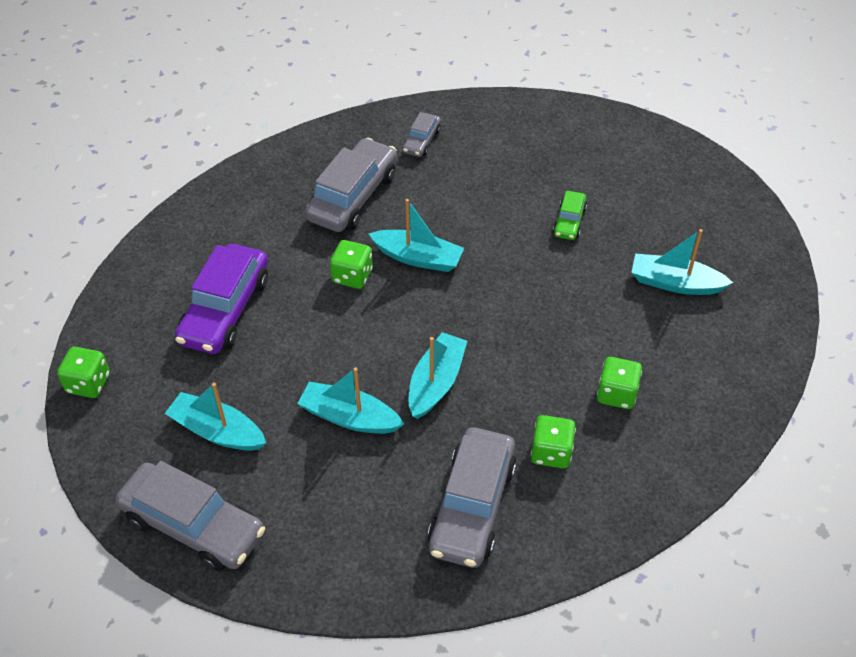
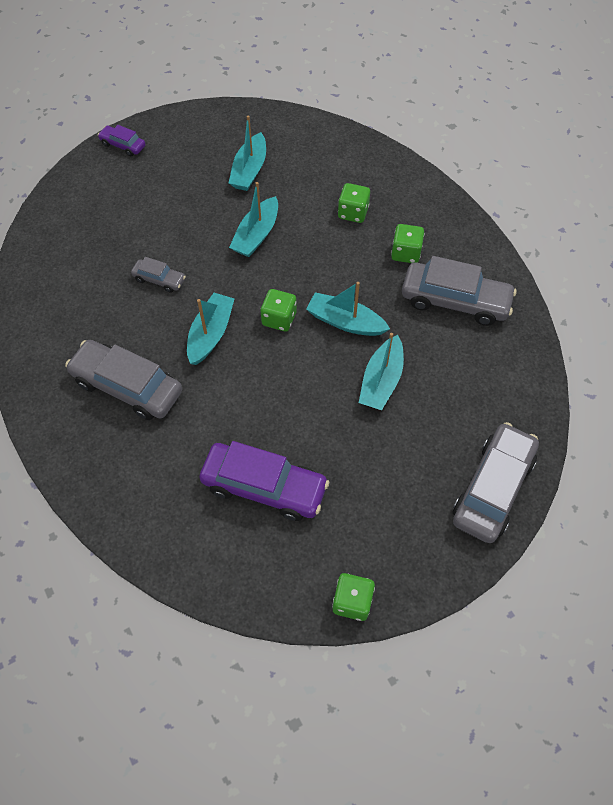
camera: 90 degrees left, 10 degrees up
(217, 431) = (400, 479): turquoise boat -> turquoise boat (256, 235)
(352, 276) = (228, 384): green dice -> green dice (279, 319)
(421, 141) = (60, 331): grey car -> grey car (159, 280)
(569, 221) = (178, 228): green car -> none
(695, 164) = (123, 145): none -> purple car

